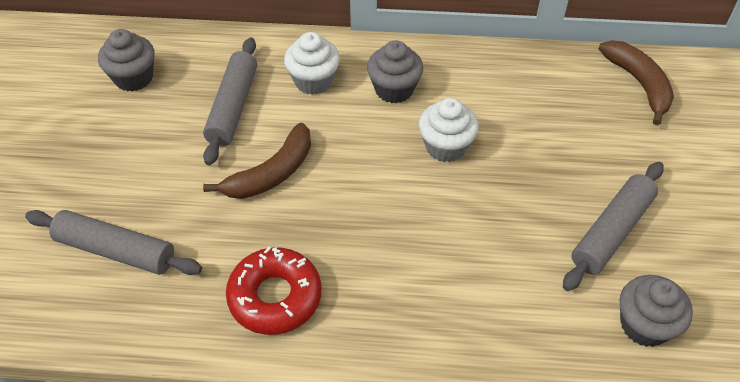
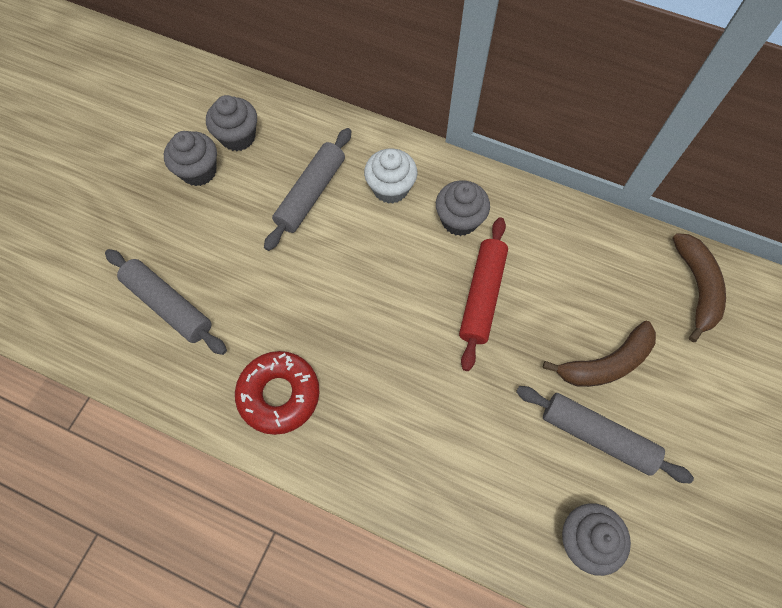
camera: 20 degrees right, 15 degrees up
(102, 118) = (199, 171): none -> grey cupcake
(271, 173) = (319, 273): brown banana -> brown banana (605, 363)
(446, 146) = (482, 296): white cupcake -> red rolling pin
(611, 231) = (597, 436): grey rolling pin -> grey rolling pin turned 60 degrees clockwise

